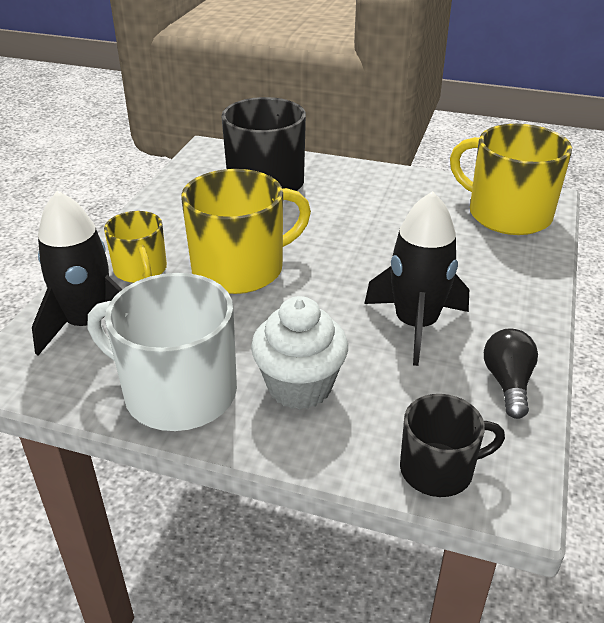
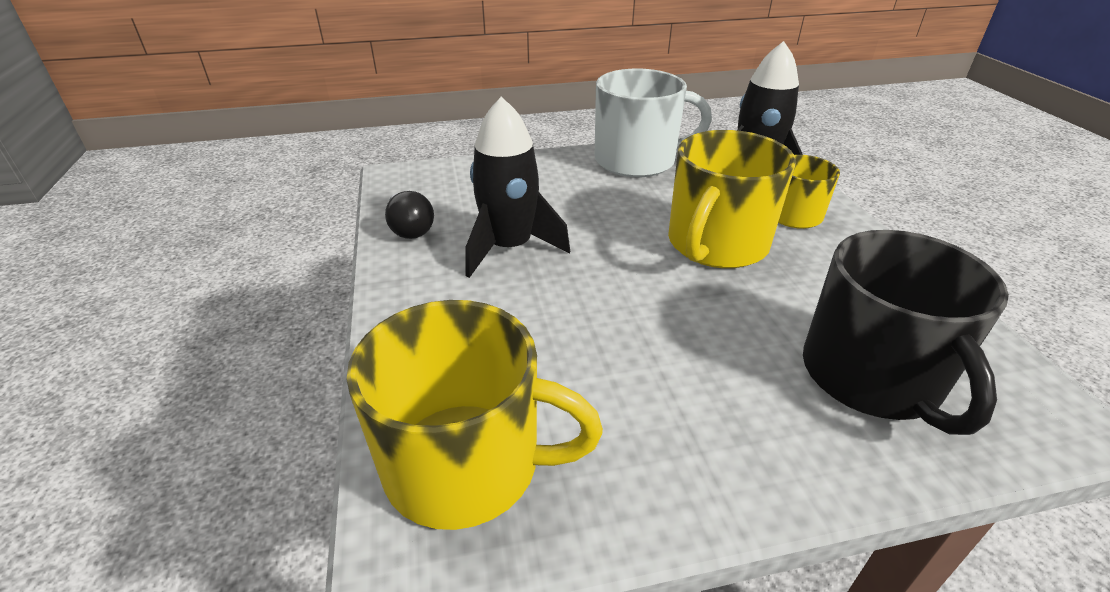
camera: 150 degrees right, 0 degrees up
(299, 386) = (564, 184): white cupcake -> none
(438, 469) = (444, 173): black mug -> none

